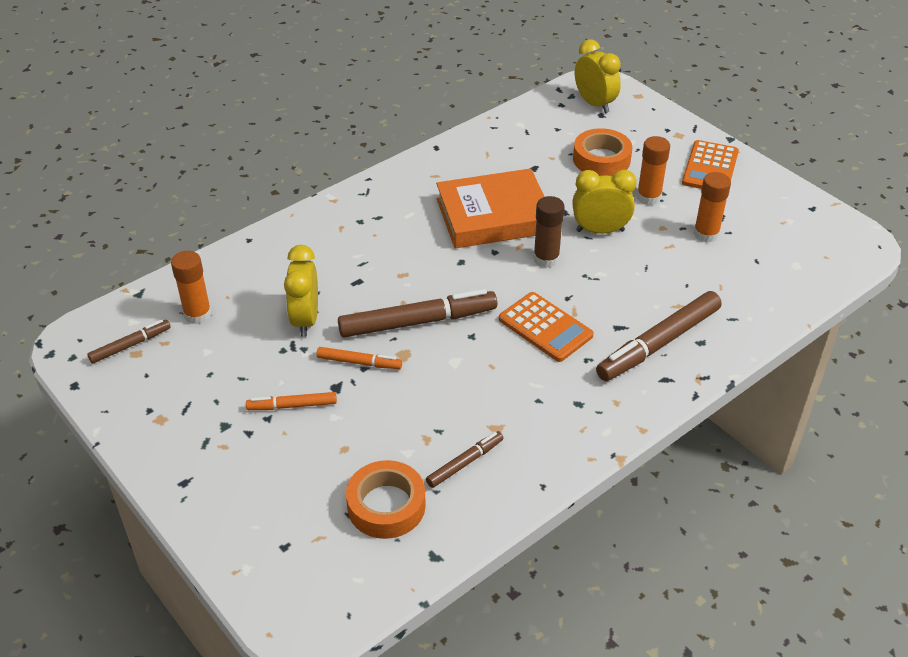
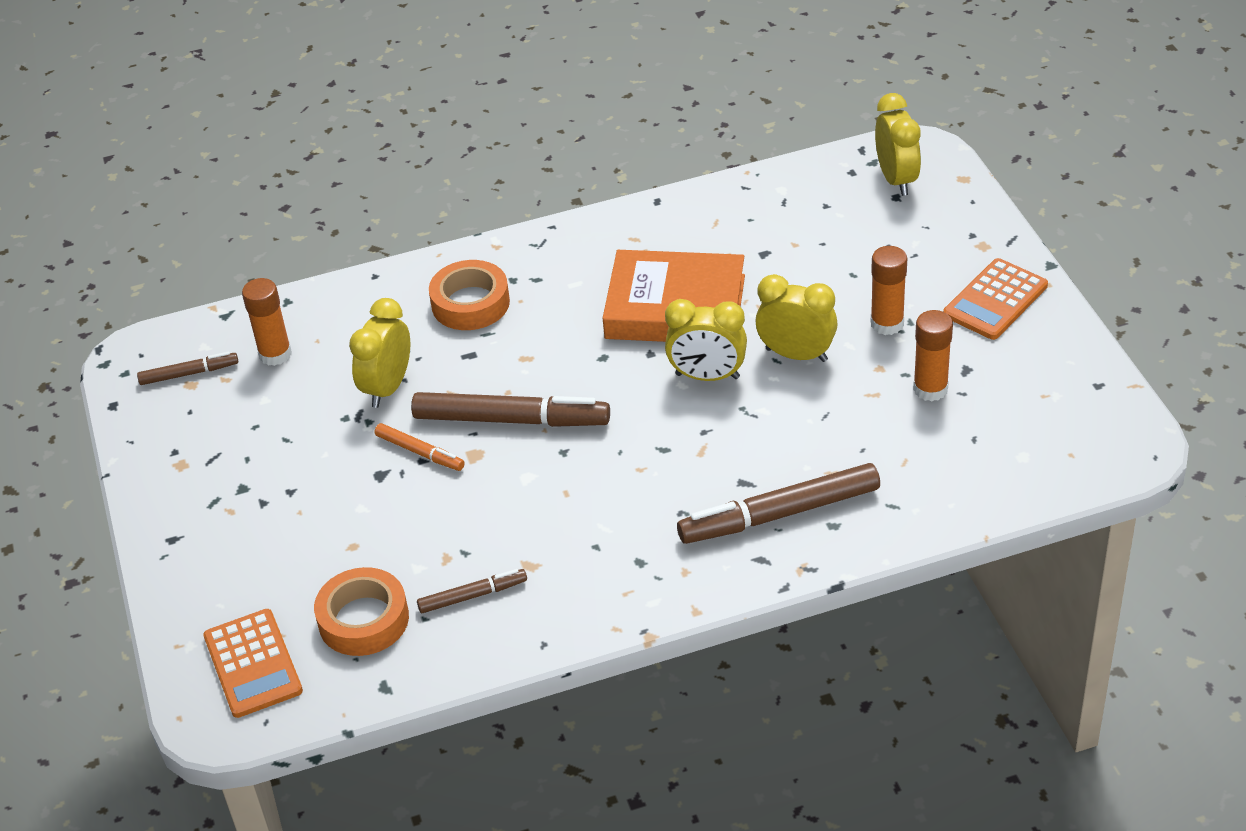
camera: 25 degrees right, 0 degrees up
(292, 406) = (322, 484): orange marker -> none
(545, 327) = (655, 462): orange calculator -> orange calculator (253, 664)
(546, 259) = (707, 376): brown glue stick -> yellow clock
(601, 159) = (857, 259): orange tape -> orange tape (470, 303)

